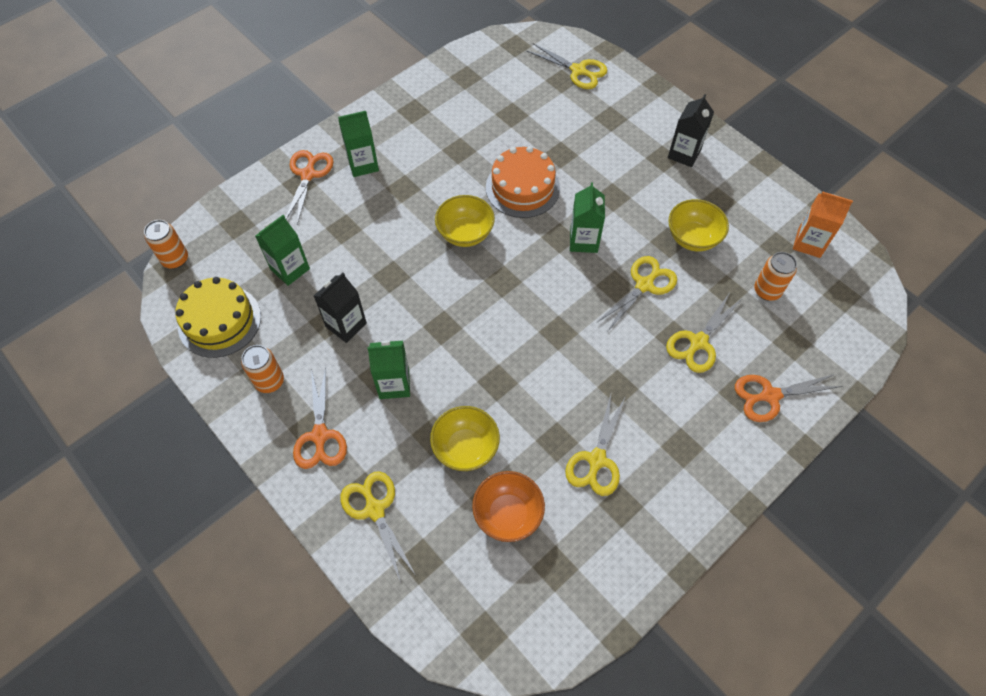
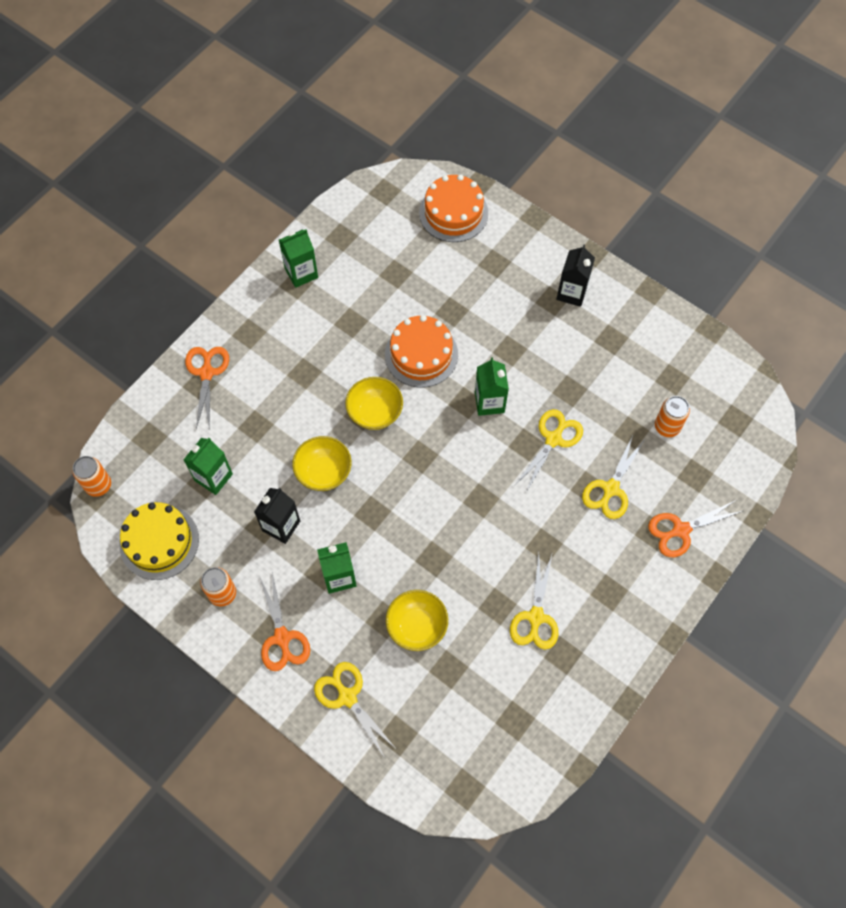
camera: 10 degrees left, 5 degrees up
(363, 164) = (259, 353): green carton -> green carton (301, 273)
(508, 514) = (466, 680): orange bowl -> none
(578, 71) = (453, 213): yellow scissors -> orange cake
(692, 238) = (591, 383): yellow bowl -> yellow bowl (324, 472)
(809, 243) = (700, 371): orange carton -> none

